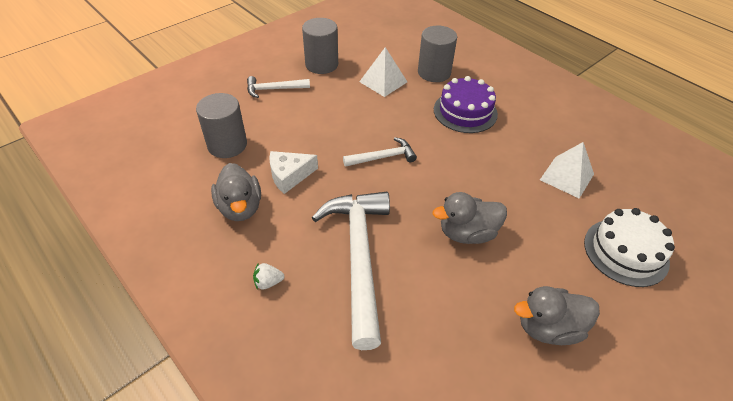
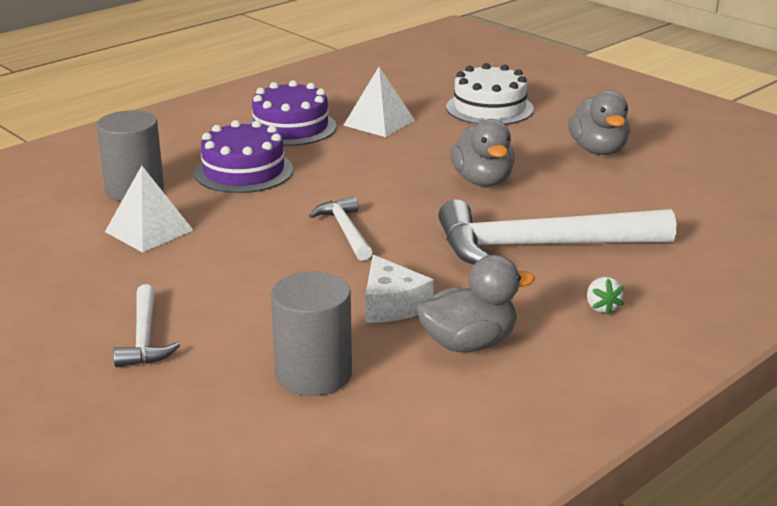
camera: 90 degrees left, 20 degrees down
(321, 64) = (73, 290): grey cylinder -> none
(543, 130) = (291, 127): none -> purple cake

